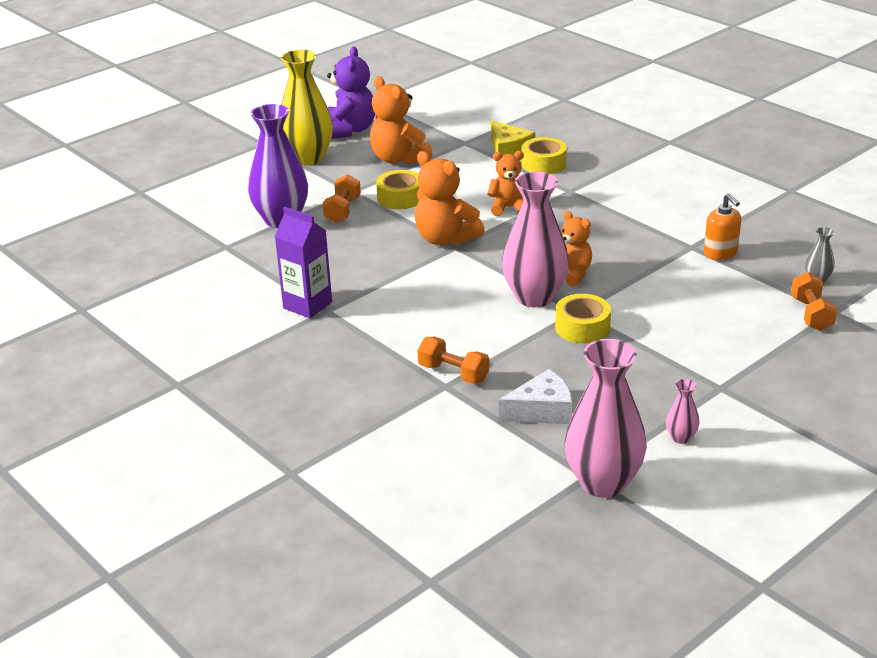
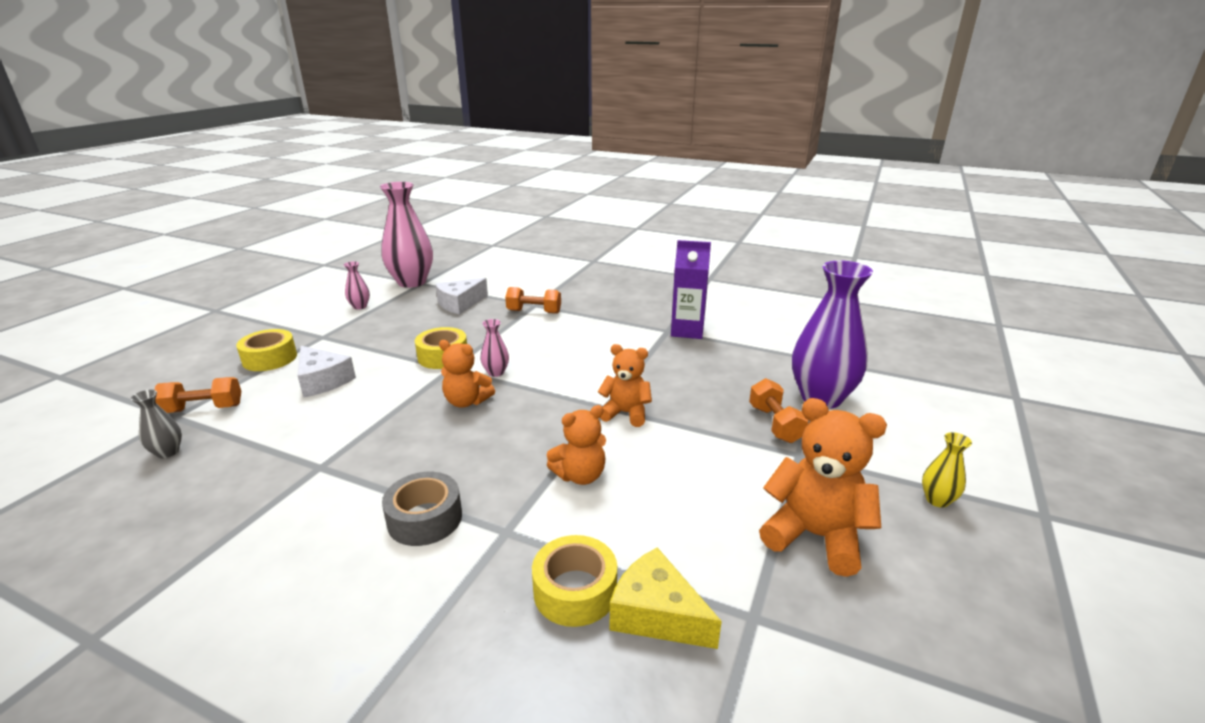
camera: 155 degrees right, 5 degrees down
(308, 158) = (937, 500): yellow vase -> yellow vase, size x0.43
(349, 130) = (982, 593): purple teddy bear -> none
(400, 198) = (731, 458): yellow tape -> yellow tape (270, 358)
(445, 239) = (625, 413): orange teddy bear -> orange teddy bear, size x0.65
(534, 297) = (496, 372): pink vase -> pink vase, size x0.43
(618, 205) = (425, 519): none -> grey tape
(706, 323) = (322, 381): none -> white cheese
(720, 253) = (282, 465): orange soap dispenser -> none
(811, 314) = (203, 409): orange dumbbell -> orange dumbbell turned 75 degrees counterclockwise

